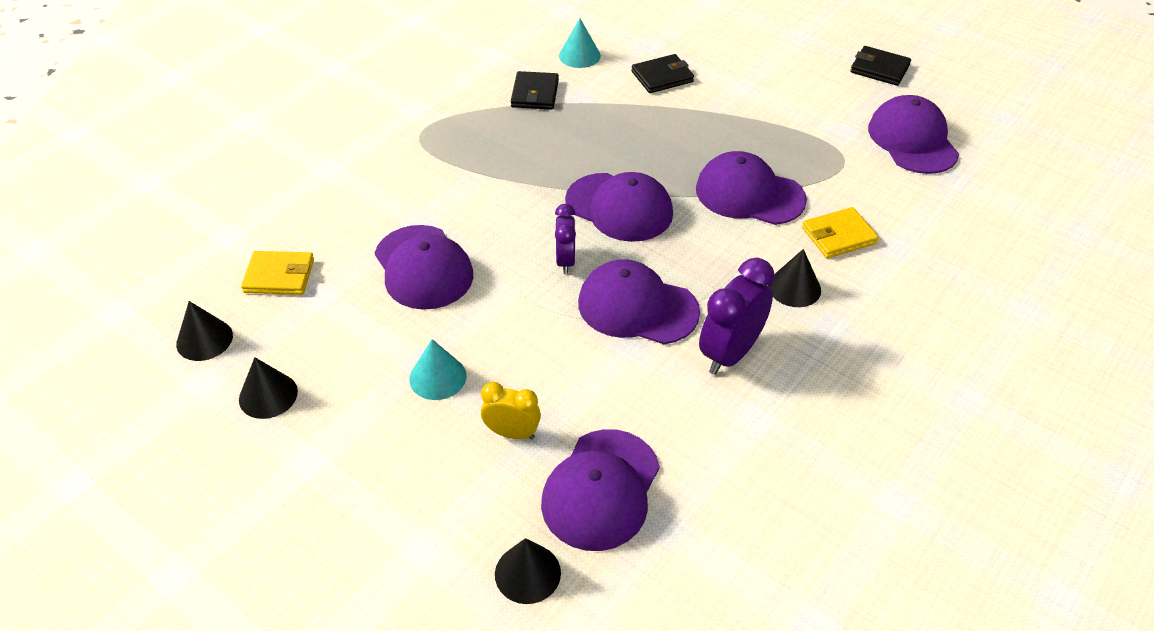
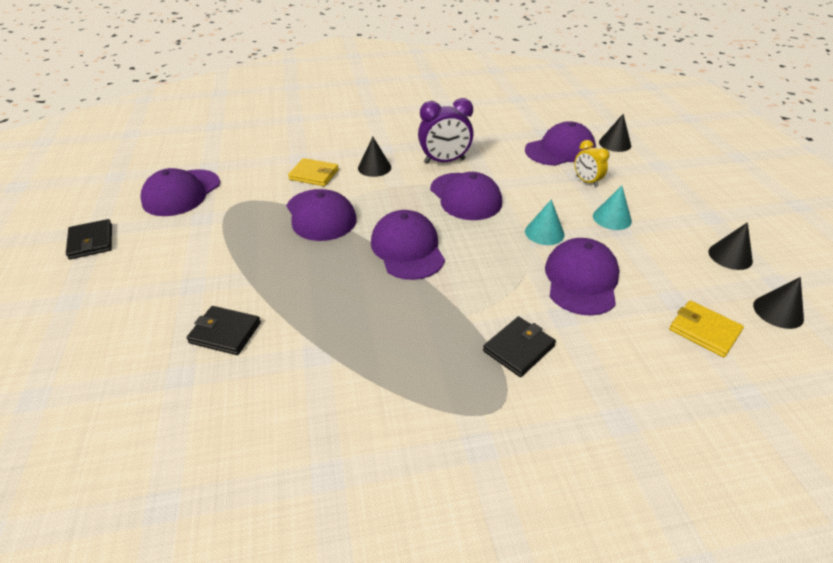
camera: 140 degrees left, 5 degrees down
(535, 93) = (347, 387): black wallet -> black wallet (518, 348)
(565, 261) = (479, 237): purple clock -> none
(579, 55) = (249, 409): turquoise cone -> turquoise cone (544, 232)

